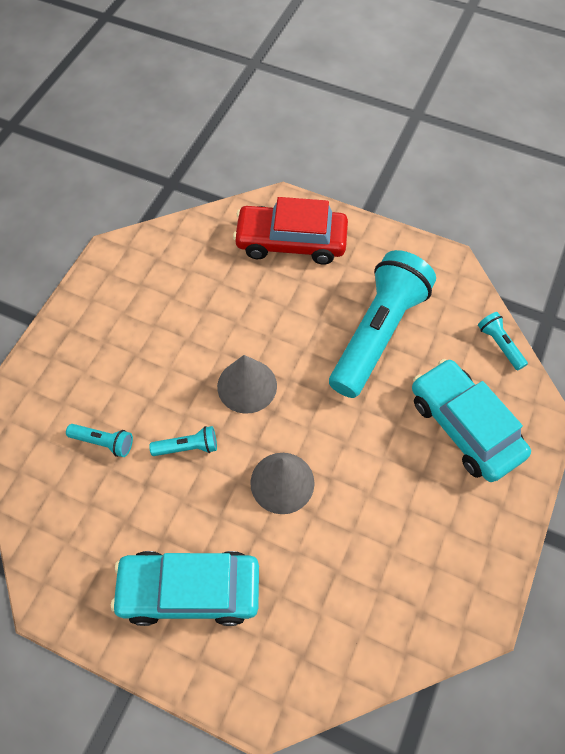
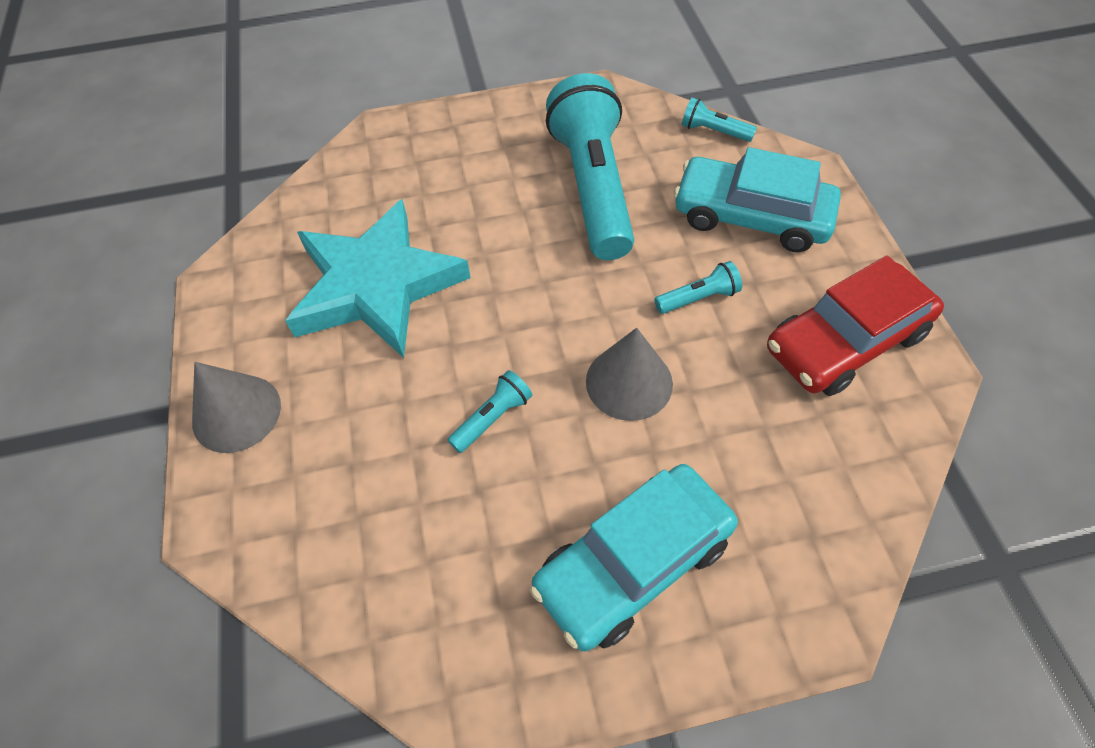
camera: 35 degrees left, 5 degrees down
(103, 442) = (385, 482): turquoise flashlight -> turquoise flashlight (698, 298)
(193, 315) = (376, 285): none -> turquoise star
(247, 386) = (503, 315): grey cone -> grey cone (236, 413)
(291, 242) = (425, 157): red car -> red car (846, 341)

